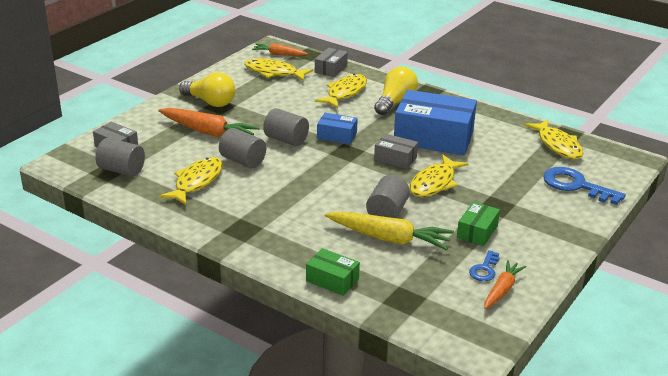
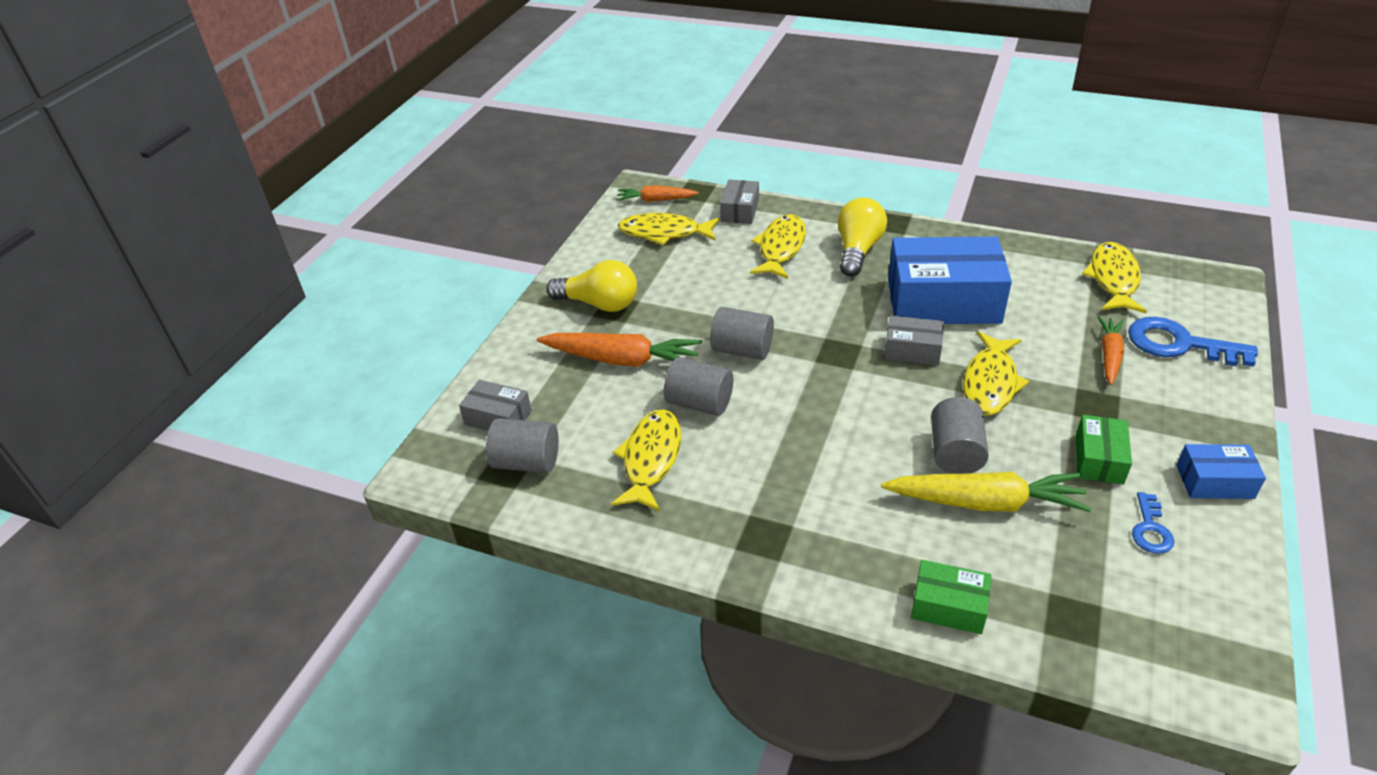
camera: 10 degrees left, 10 degrees up
(337, 135) = (809, 326): blue box -> blue box (1214, 481)
(502, 290) = (1197, 563): orange carrot -> orange carrot (1109, 355)
(557, 145) = (1113, 279): yellow fish -> yellow fish turned 135 degrees counterclockwise

